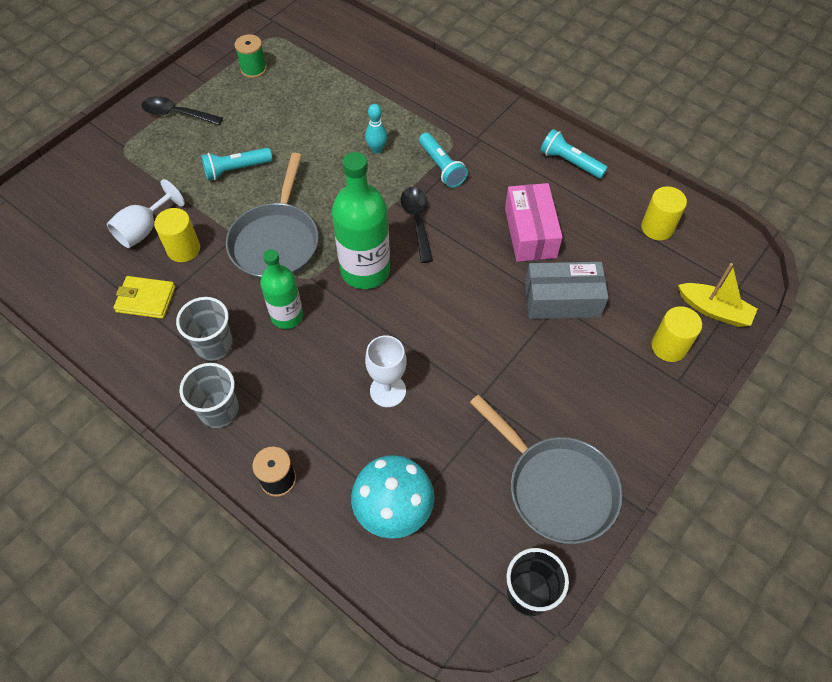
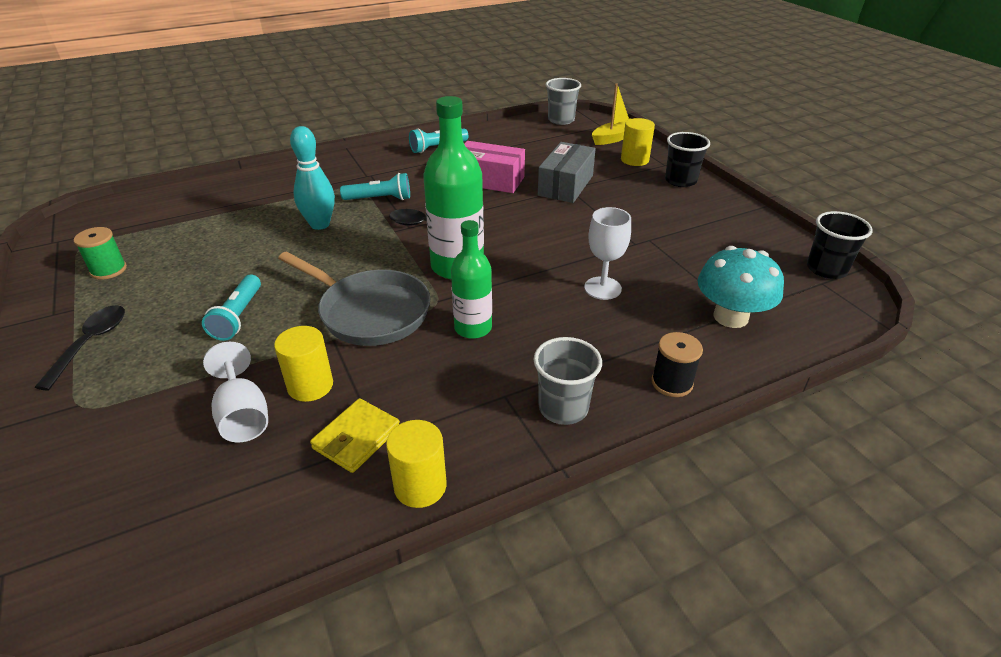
camera: 65 degrees left, 20 degrees down
(177, 114) = (91, 343): black spoon -> black spoon turned 150 degrees clockwise
(214, 345) = (471, 391): grey cup -> grey cup (561, 120)
(377, 149) = (320, 224): turquoise bowling pin -> turquoise bowling pin, size x1.63
(556, 488) = (736, 233): grey pan -> none
(647, 406) = (680, 181): none -> black cup
(657, 228) = (530, 136): yellow cylinder -> yellow cylinder (420, 486)

